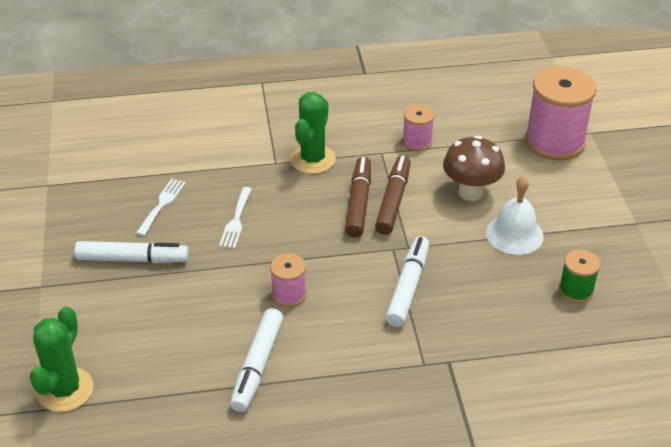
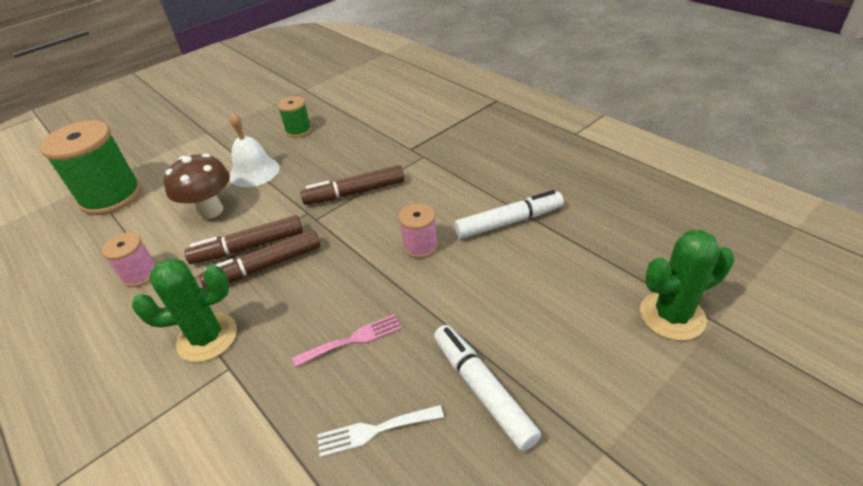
camera: 120 degrees left, 0 degrees up
(236, 221) = (353, 339): white fork -> pink fork
(408, 287) = (355, 192): white marker -> brown marker
(554, 142) = (111, 197): pink spool -> green spool

